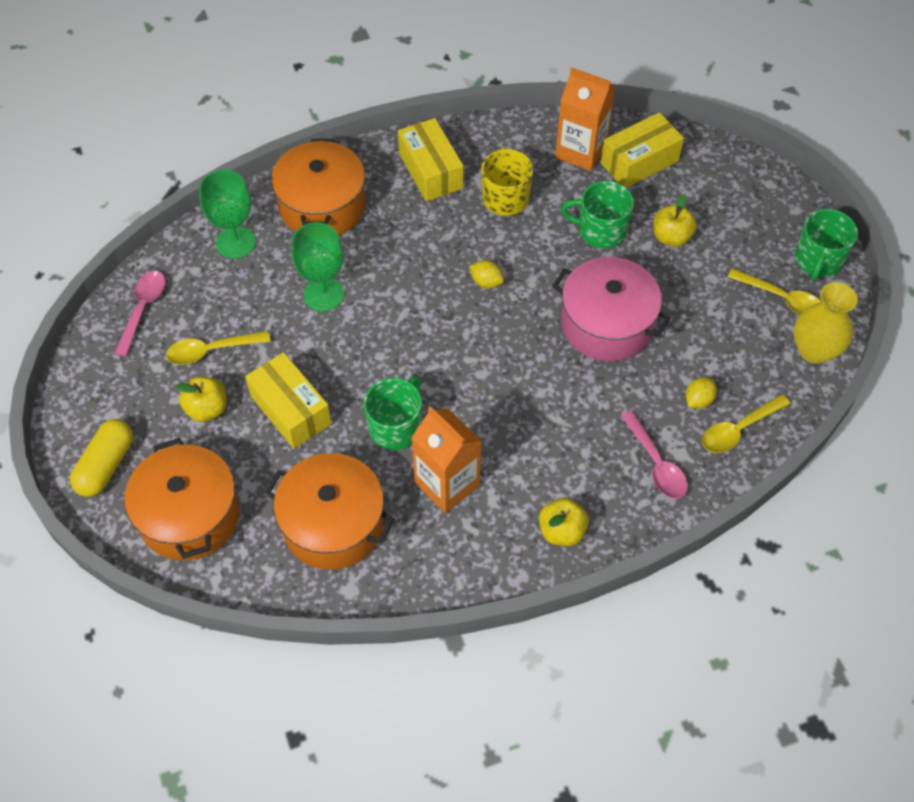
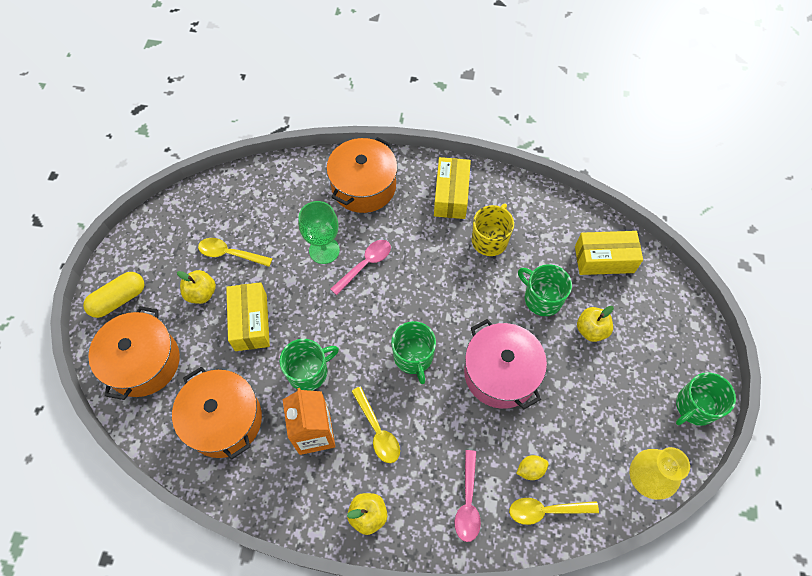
camera: 30 degrees right, 5 degrees up
(143, 309) = (208, 203): pink spoon -> pink spoon (365, 264)
(235, 242) = (293, 185): green goblet -> none
(486, 282) = (436, 296): yellow lemon -> none
(502, 354) = (413, 357): none -> green mug
(580, 151) = (566, 230): orange carton -> none
(781, 298) = (646, 423): yellow spoon -> yellow spoon (377, 431)

